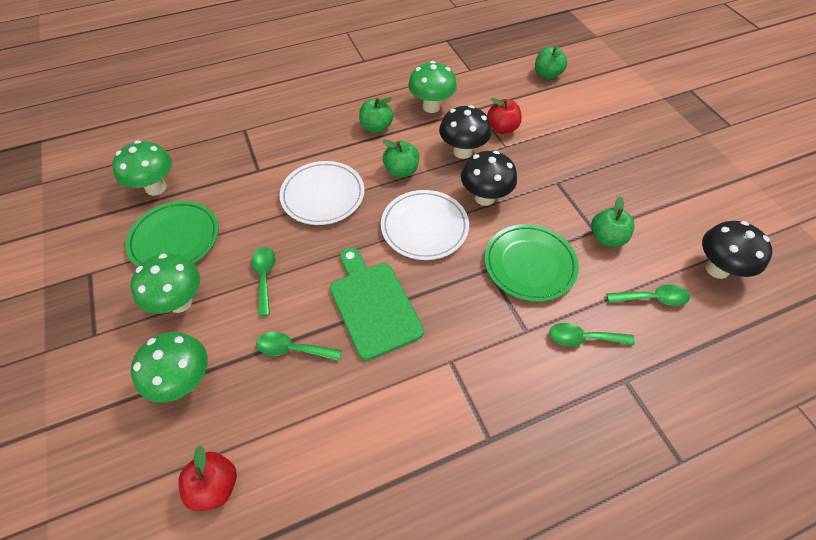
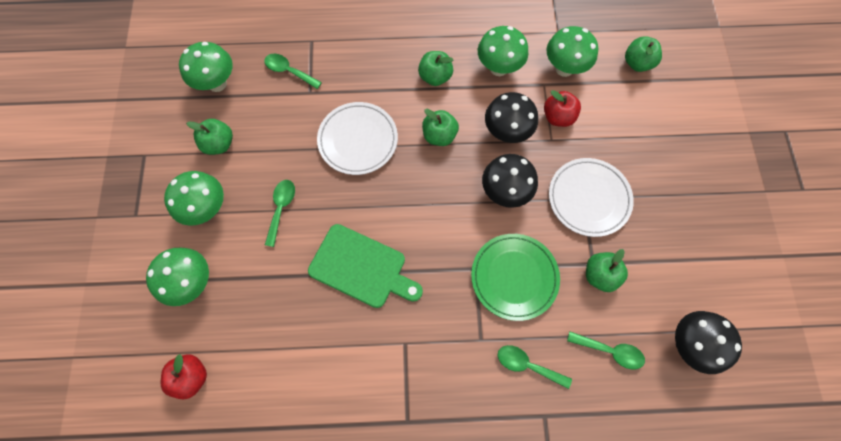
camera: 20 degrees right, 15 degrees up
(175, 239) = (219, 144): green plate -> green apple
(293, 349) = (282, 285): green spoon -> green spoon (289, 71)
(373, 305) = (361, 268): green cutting board -> green cutting board turned 120 degrees clockwise
(424, 227) = (436, 205): white plate -> white plate (588, 198)
(488, 93) = (564, 68): none -> green mushroom

